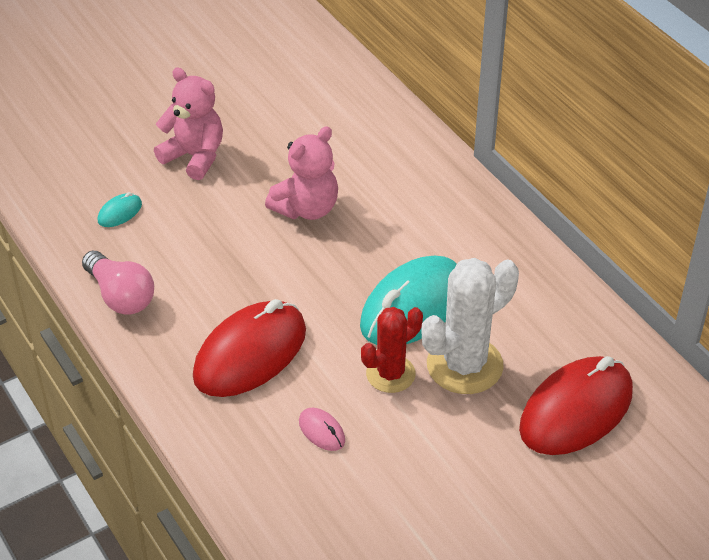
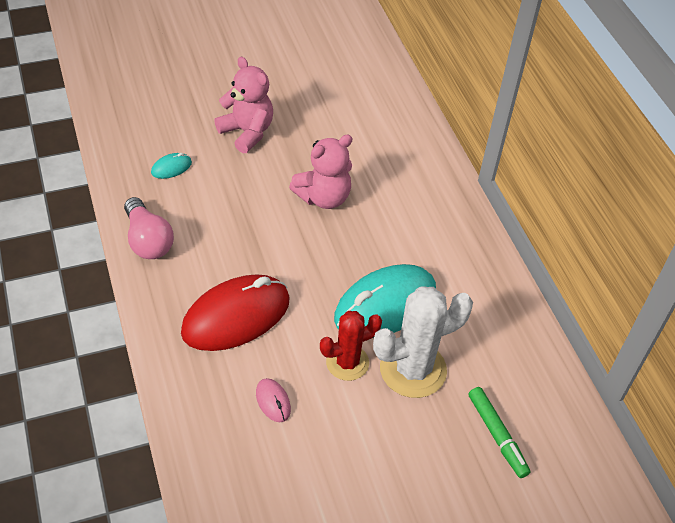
camera: 10 degrees right, 5 degrees up
(576, 411) = (497, 435): red mouse -> green marker

